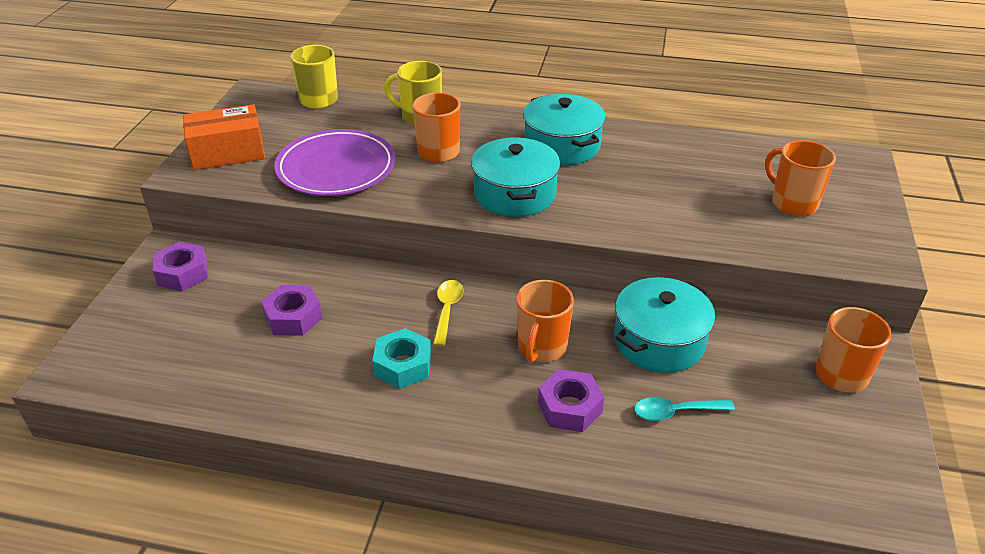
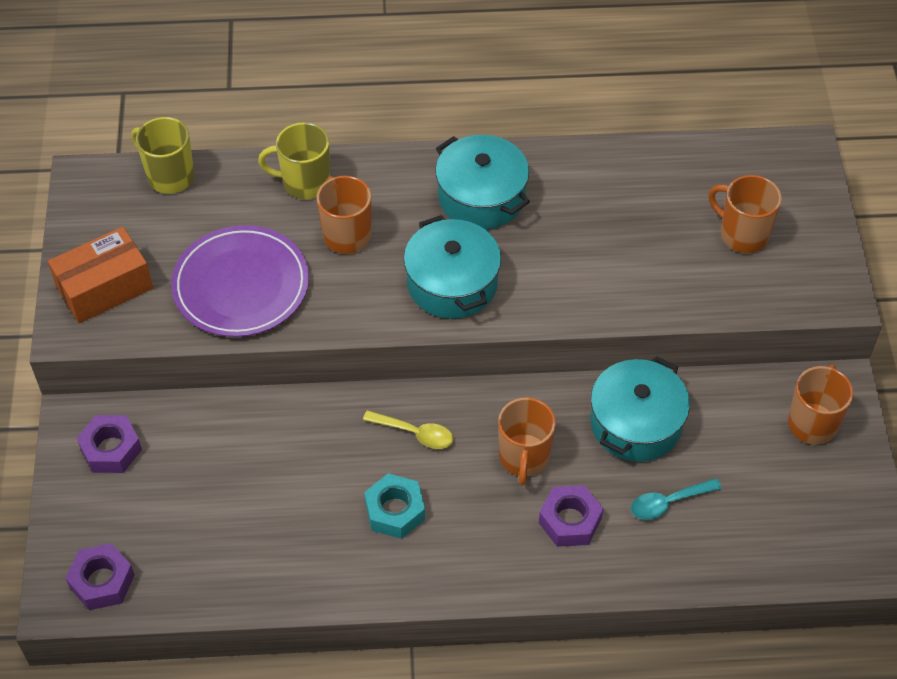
camera: 15 degrees left, 15 degrees up
(293, 317) = (259, 479): purple nut -> purple nut (102, 581)
(447, 310) = (415, 433): yellow spoon -> yellow spoon turned 120 degrees clockwise

